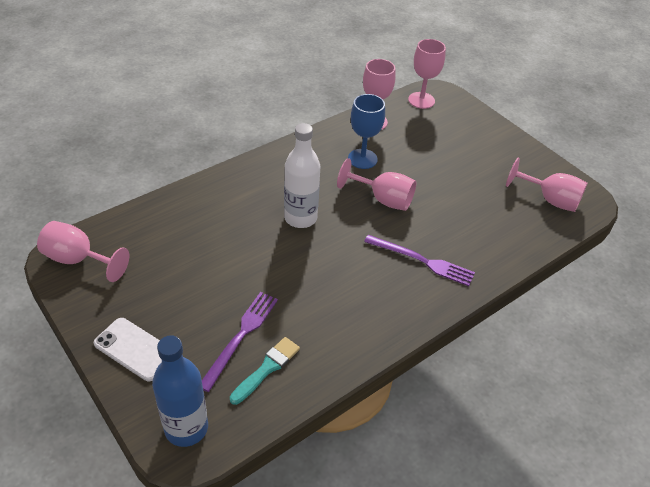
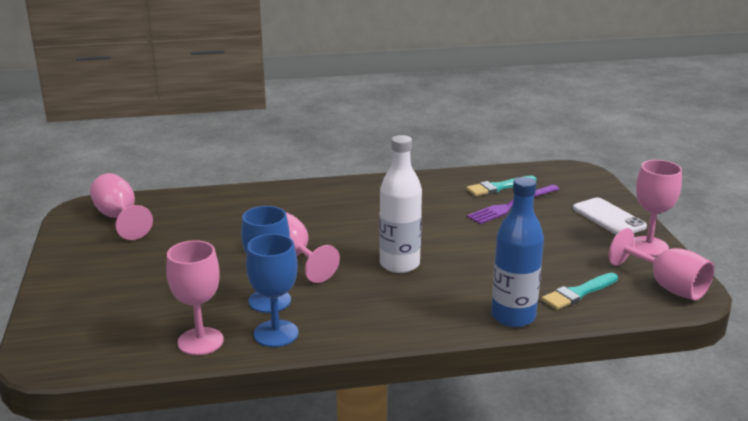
camera: 150 degrees left, 20 degrees down
(152, 229) = (578, 293): none -> turquoise brush
(186, 428) = (573, 177): blue bottle -> blue bottle (513, 316)
(337, 138) = (276, 333): none -> blue goblet
(421, 100) = (89, 353): pink goblet -> pink goblet (648, 246)
(422, 261) = (308, 209): purple fork -> none

